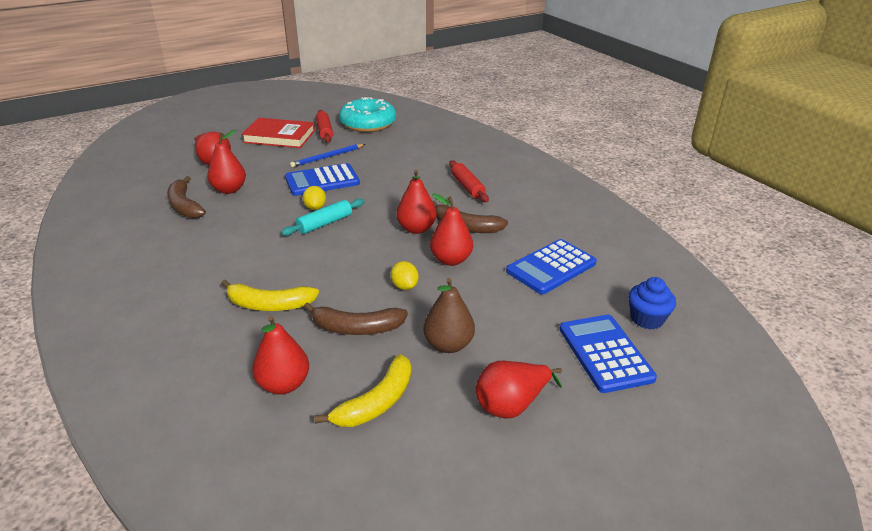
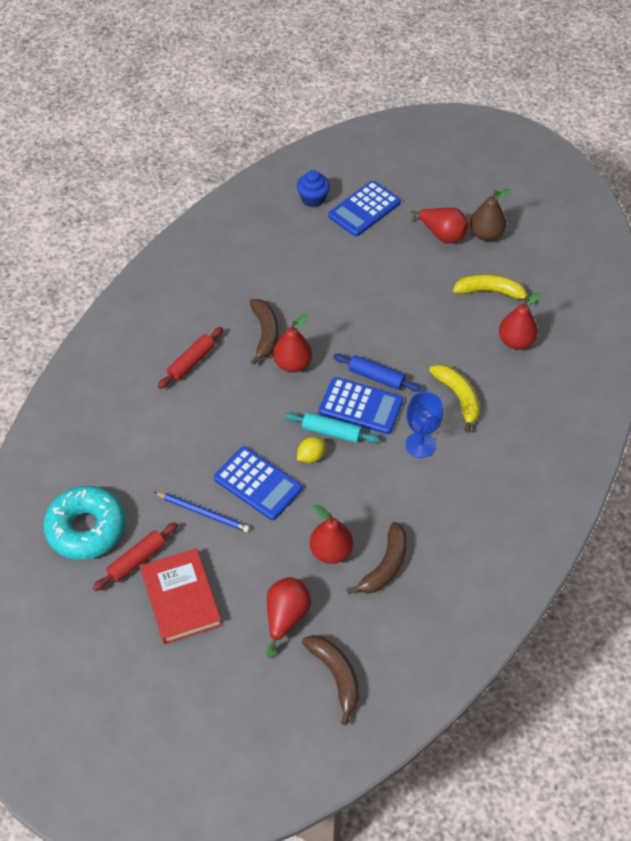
camera: 120 degrees left, 20 degrees up
(253, 261) = (420, 445): none -> blue goblet
(352, 266) = (376, 377): none -> blue rolling pin
(356, 328) = (440, 335): brown banana -> brown banana (336, 676)
(404, 286) = (375, 333): yellow lemon -> none
(448, 345) = (416, 282): brown pear -> brown pear (486, 234)
(451, 260) = (321, 322): red pear -> none
(551, 267) = (287, 262): blue calculator -> blue calculator (361, 406)

